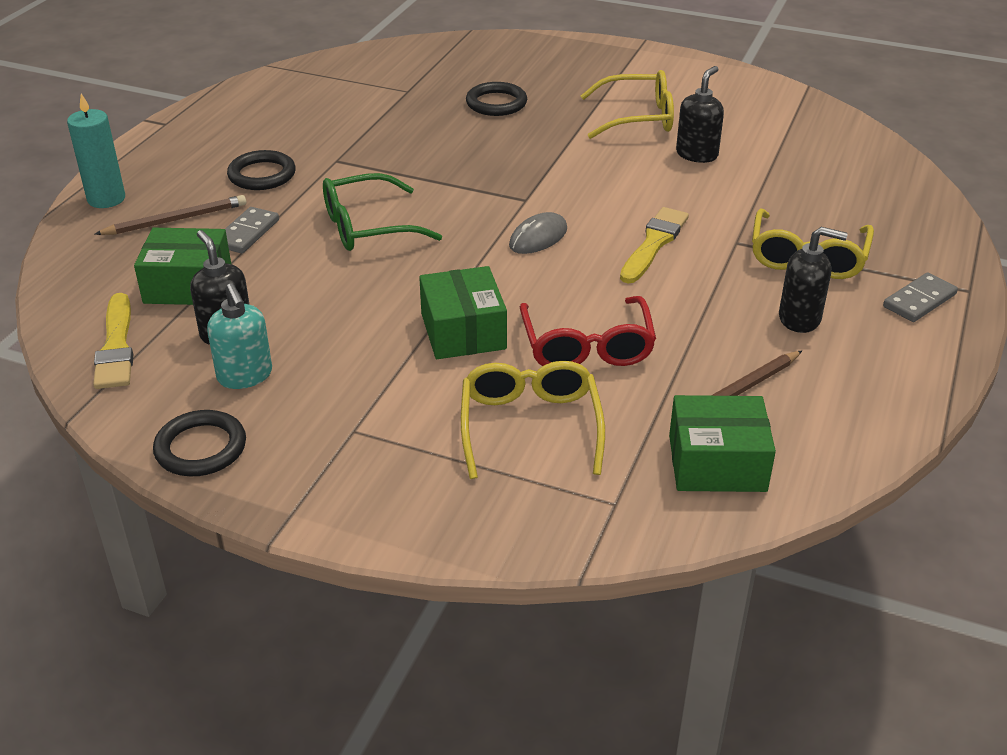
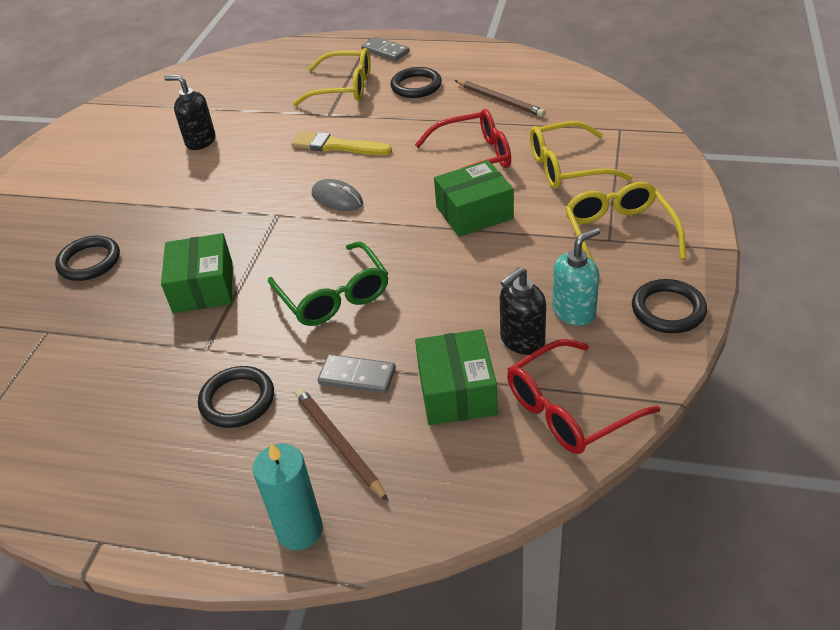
camera: 95 degrees left, 5 degrees up
(116, 347) = (569, 409): yellow brush -> red glasses
(637, 118) = (132, 176): yellow glasses -> yellow glasses (619, 234)
(717, 463) = (567, 101): green box -> green box (203, 287)
(800, 319) = (416, 86): black soap dispenser -> black ring

